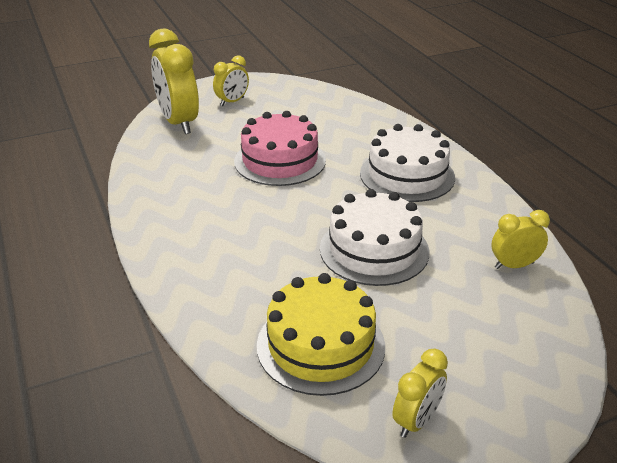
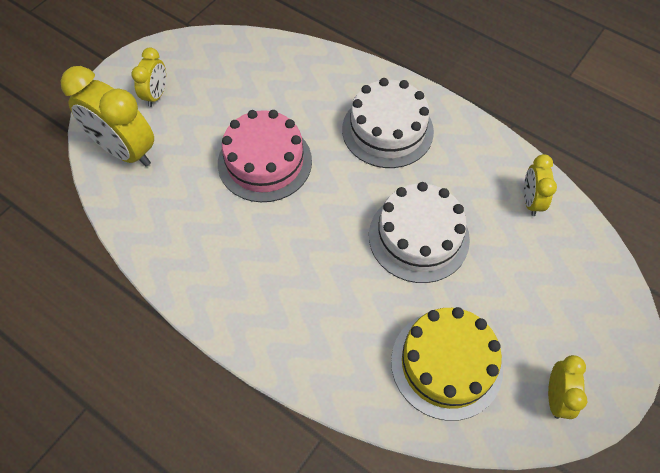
camera: 30 degrees left, 25 degrees up
(514, 265) = (530, 201): yellow clock -> yellow clock turned 45 degrees counterclockwise

